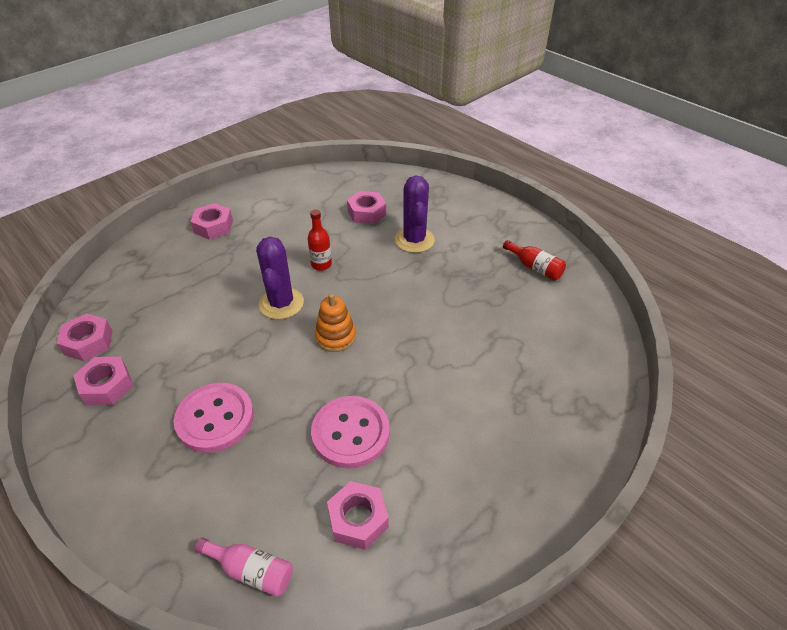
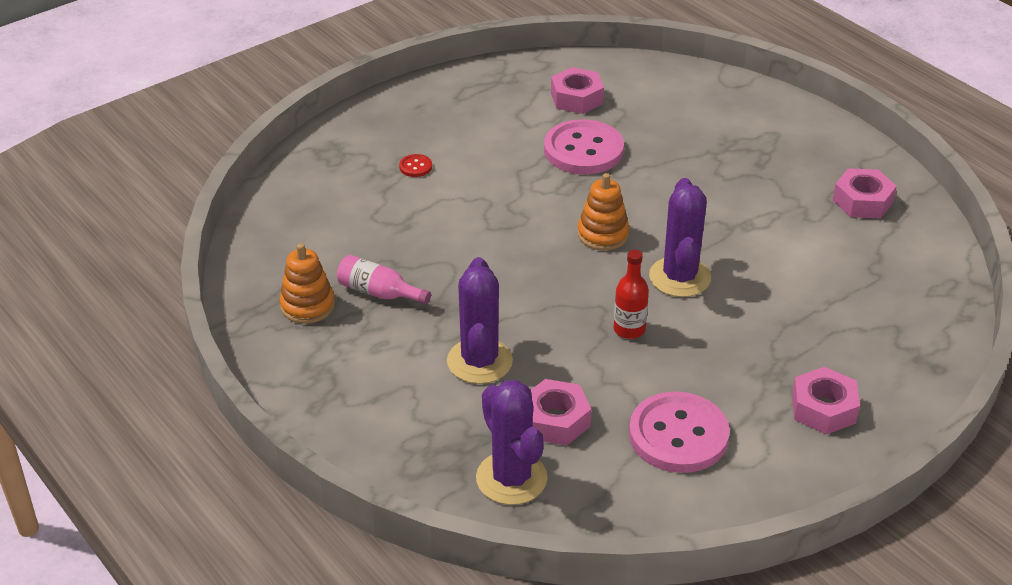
camera: 175 degrees left, 5 degrees down
(88, 342) = (915, 245): pink nut -> none
(215, 419) = (727, 168): pink button -> pink button (678, 435)
(251, 571) = (663, 78): pink bottle -> pink bottle (379, 292)
(387, 187) = (511, 478): none -> purple cactus
(504, 399) = (415, 167): none -> red button
(535, 267) = (307, 306): red bottle -> orange stacking toy

